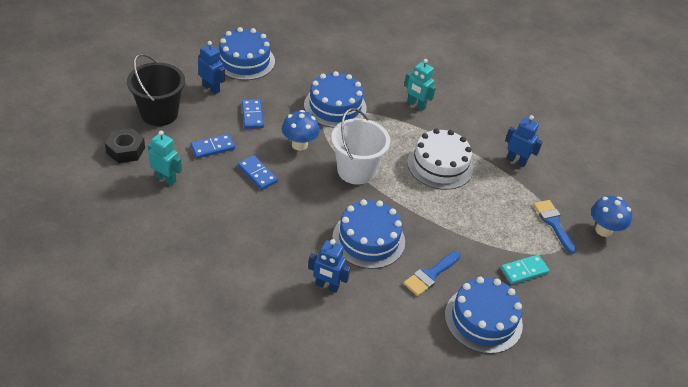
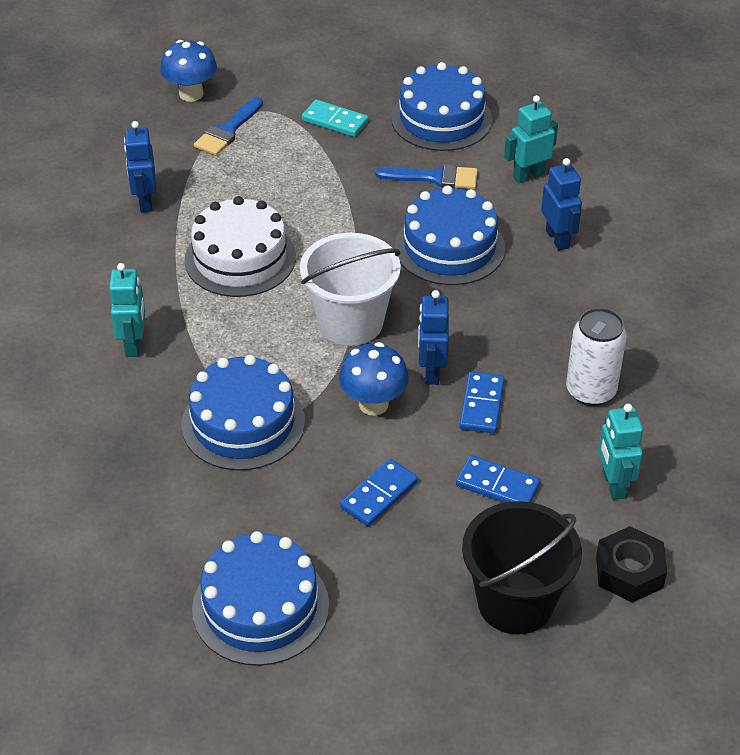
camera: 125 degrees left, 0 degrees up
(211, 88) = (381, 590): blue robot -> blue robot (431, 371)
(219, 213) = (590, 391): none -> white can
(391, 317) = (528, 175): none -> turquoise robot

